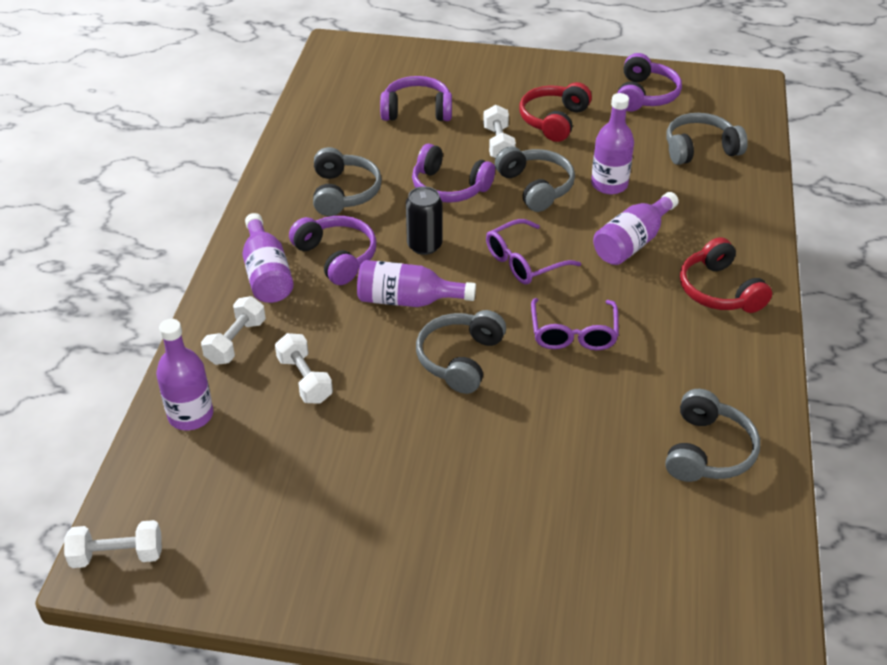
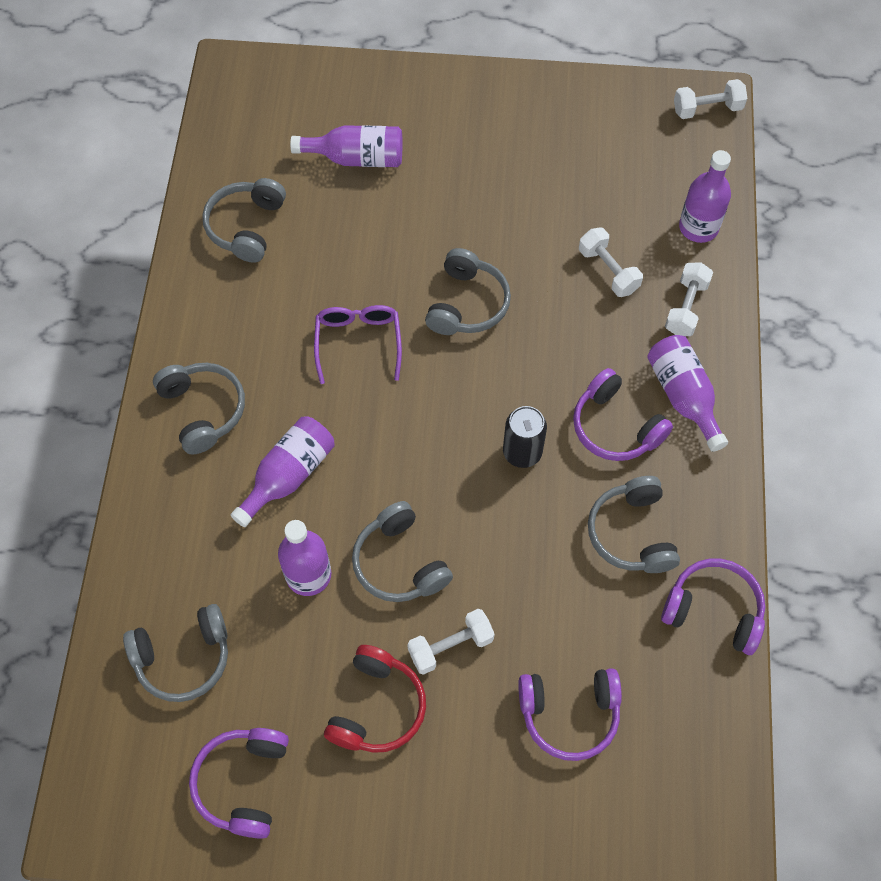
camera: 175 degrees right, 20 degrees up
(408, 300) = (528, 372): purple bottle -> purple bottle (356, 158)
(449, 187) = (505, 554): purple headphones -> purple headphones (713, 610)
(498, 144) = (450, 646): white dumbbell -> white dumbbell turned 75 degrees clockwise
(524, 262) = (410, 436): purple glasses -> none
(719, 290) = (203, 410): red headphones -> grey headphones

